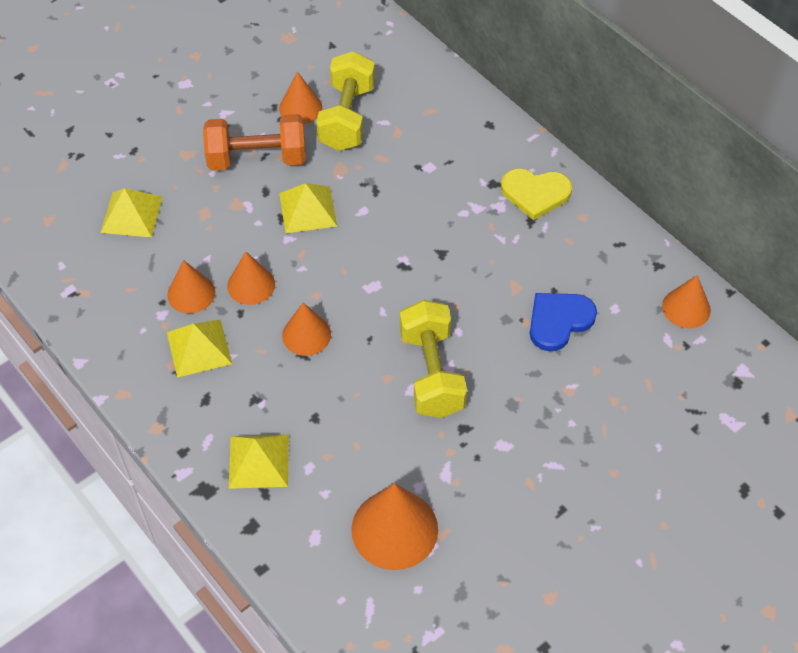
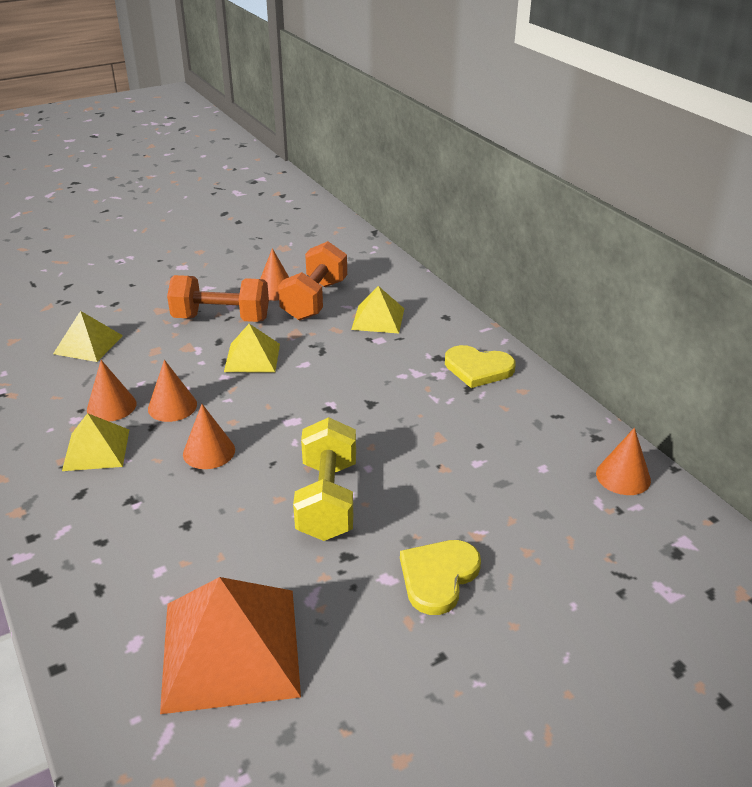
camera: 10 degrees right, 20 degrees down
(259, 461) = (107, 556): yellow pyramid -> yellow pyramid (378, 318)
(347, 117) = (315, 300): yellow dumbbell -> orange dumbbell
(394, 529) = (231, 648): orange cone -> orange pyramid
(545, 437) = (438, 577): none -> yellow heart
(559, 321) = (479, 471): blue heart -> none

